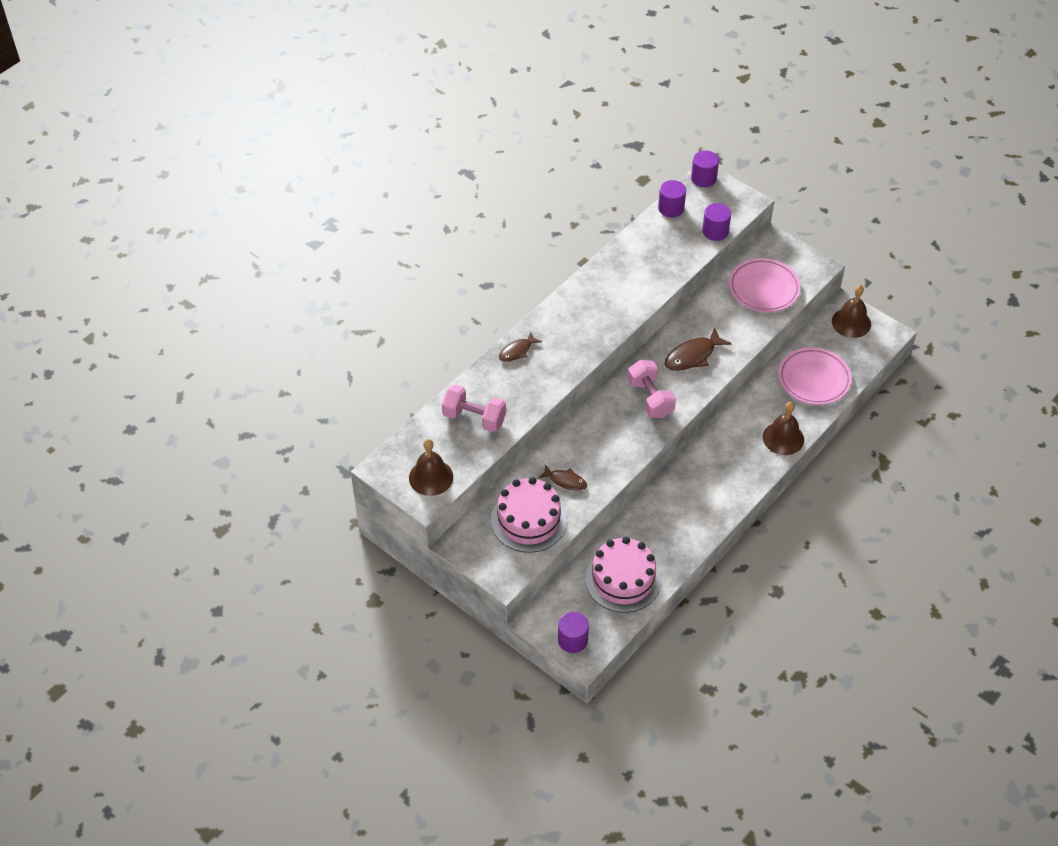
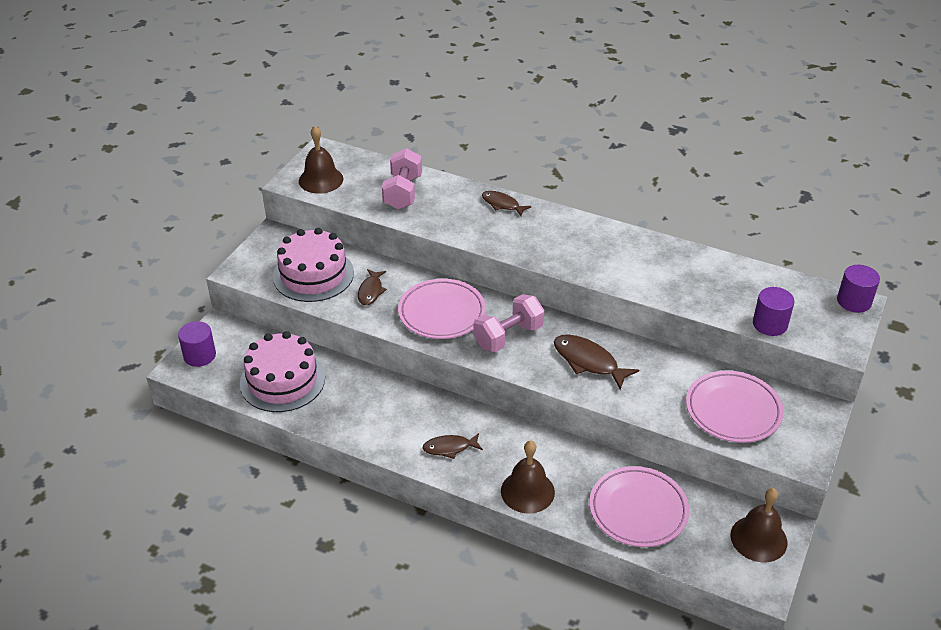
camera: 75 degrees right, 10 degrees down
(609, 436) = (442, 313): none -> pink plate
(671, 208) = (783, 281): purple cylinder -> none
(729, 476) = (449, 448): none -> brown fish

